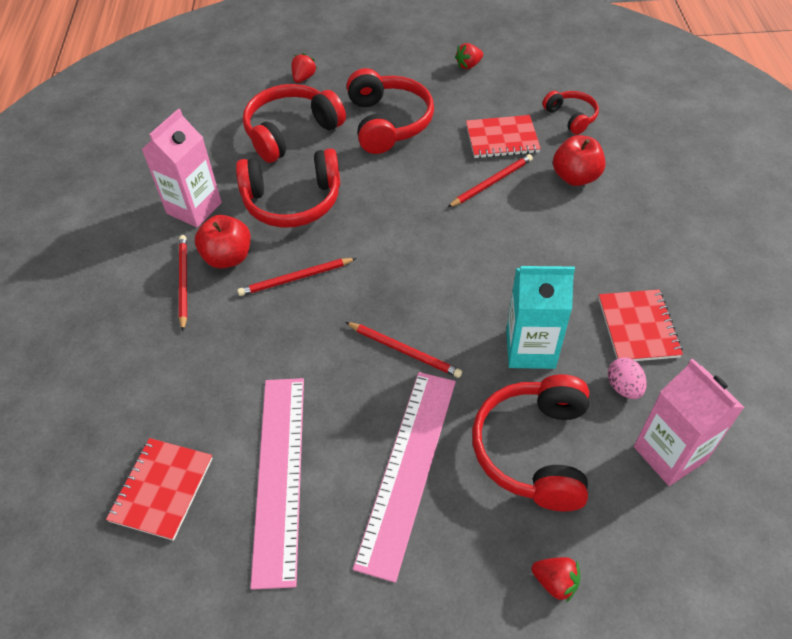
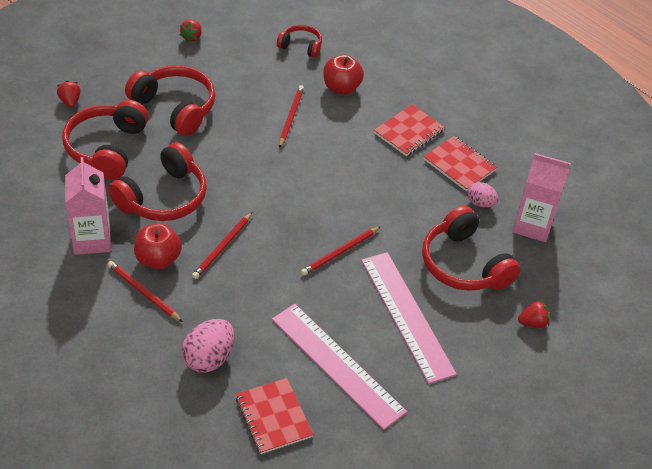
camera: 45 degrees left, 5 degrees down
(170, 384) = (209, 358): none -> pink egg
(404, 351) = (340, 252): red pencil -> red pencil turned 150 degrees clockwise
(502, 139) = (269, 83): red notebook -> red notebook (409, 132)
(530, 349) = (412, 210): turquoise carton -> none

